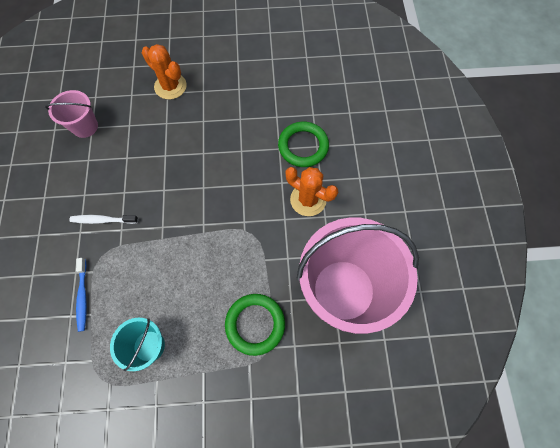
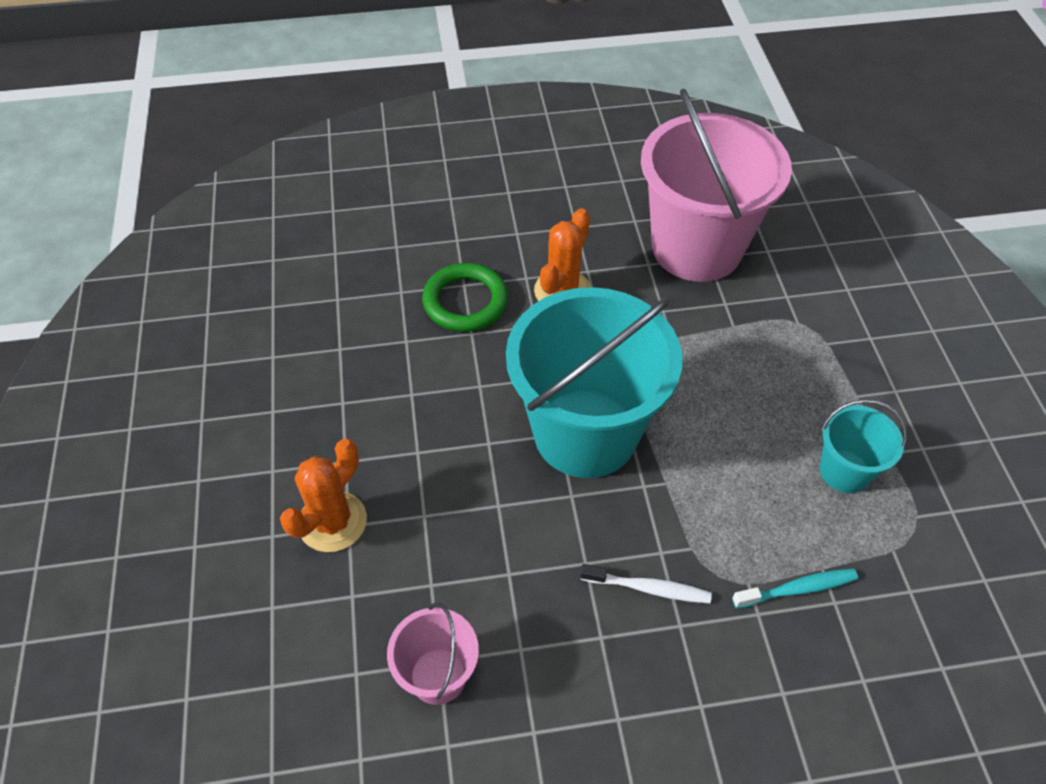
camera: 95 degrees left, 15 degrees down
(83, 297) = (798, 589): blue toothbrush -> turquoise toothbrush
(103, 220) = (649, 588): white toothbrush -> white toothbrush turned 75 degrees counterclockwise
(201, 201) = (585, 433): none -> turquoise bucket
(255, 324) = (771, 341): green ring -> none

